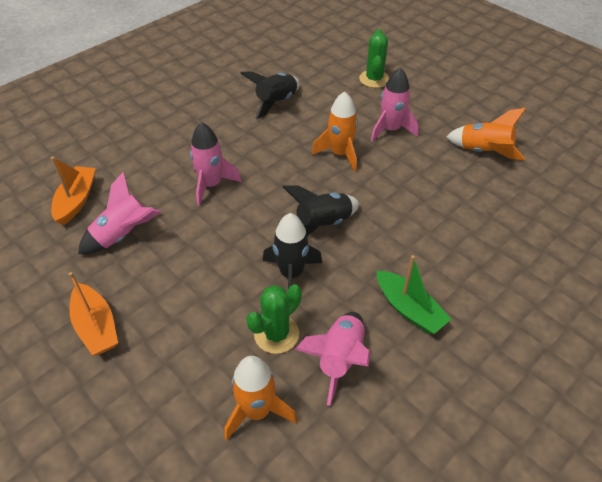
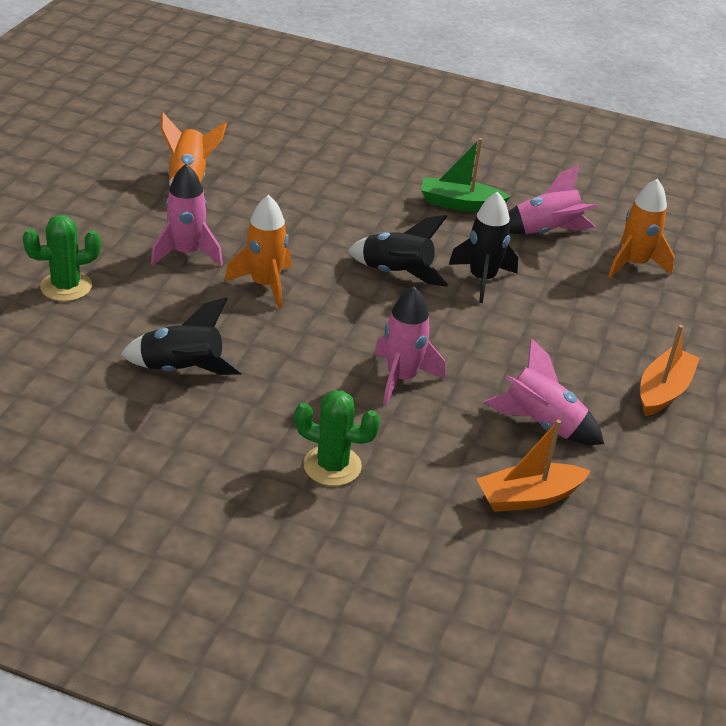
camera: 120 degrees left, 10 degrees down
(276, 334) = (556, 272): green cactus -> green cactus (332, 466)
(409, 309) = (460, 204): green boat -> green boat turned 105 degrees counterclockwise

